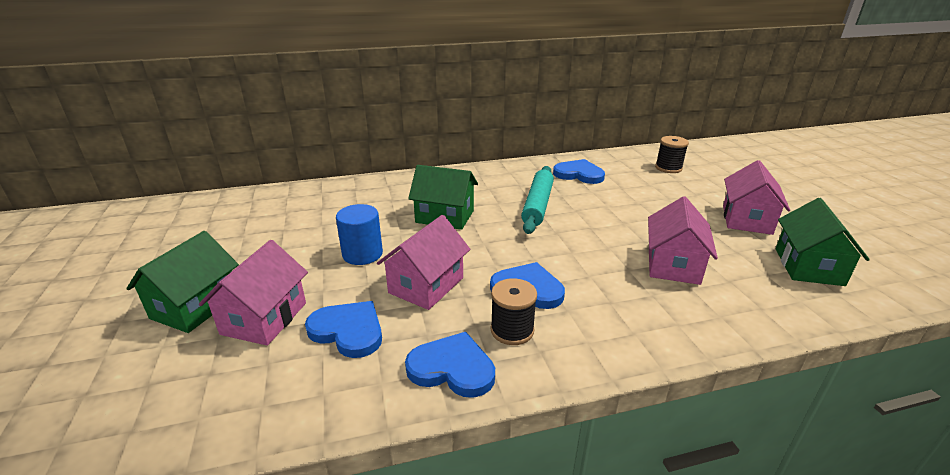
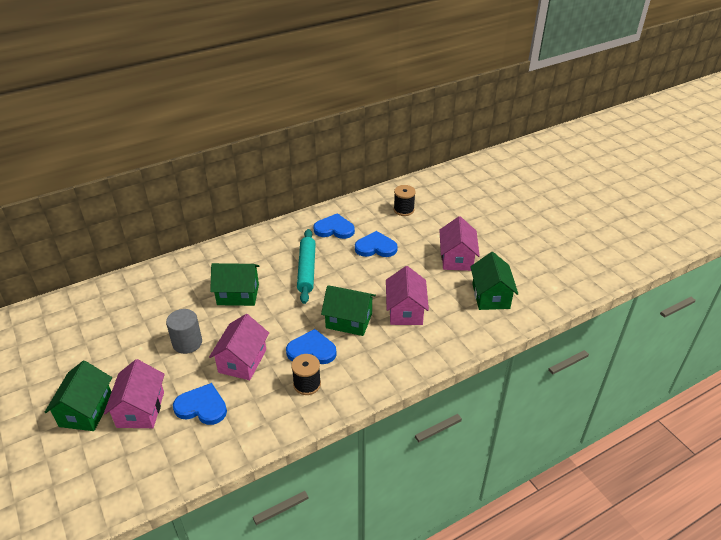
camera: 15 degrees left, 10 degrees up
(362, 254) = (187, 343): blue cylinder -> grey cylinder
(452, 368) = (276, 418): blue heart -> blue heart (376, 247)
(587, 263) = (349, 321): none -> green house

